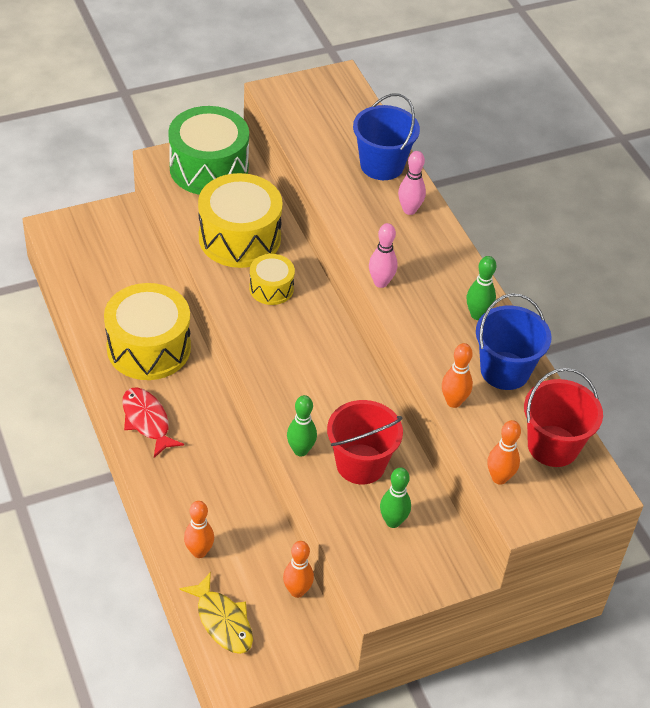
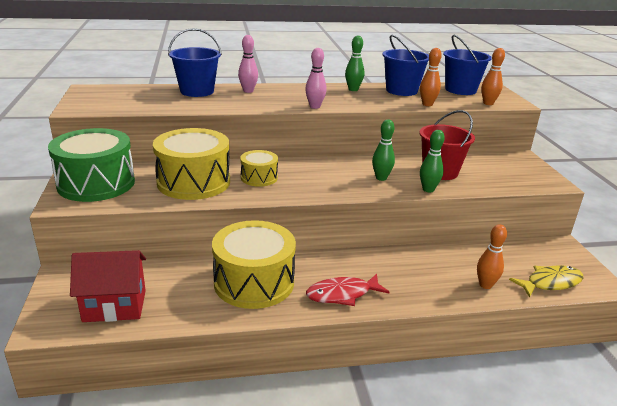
camera: 75 degrees left, 20 degrees down
(88, 260) = (114, 306): none -> red house
(297, 591) = (513, 246): orange bowling pin -> none
(393, 521) = (488, 169): green bowling pin -> green bowling pin (381, 178)
(553, 446) = (460, 90): red bucket -> blue bucket

